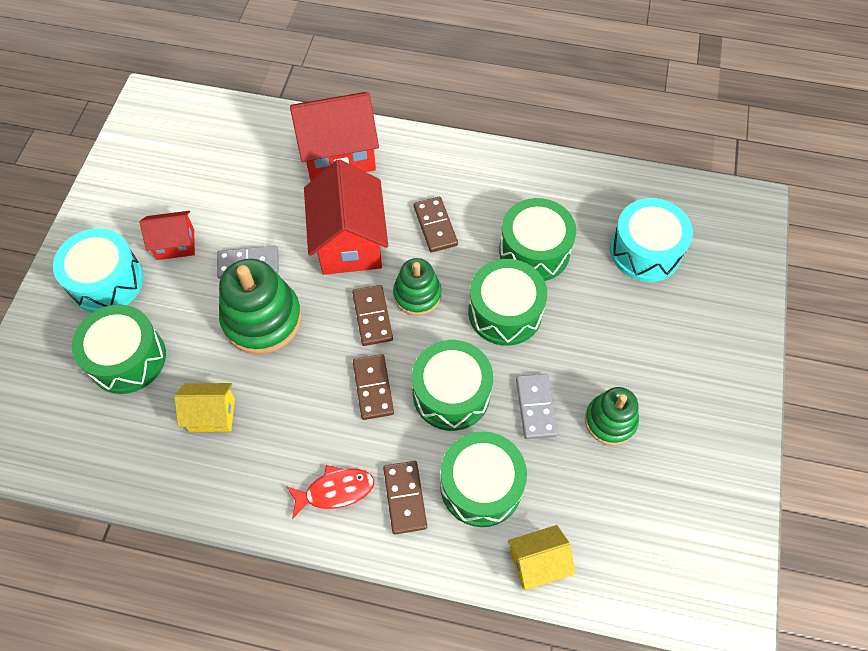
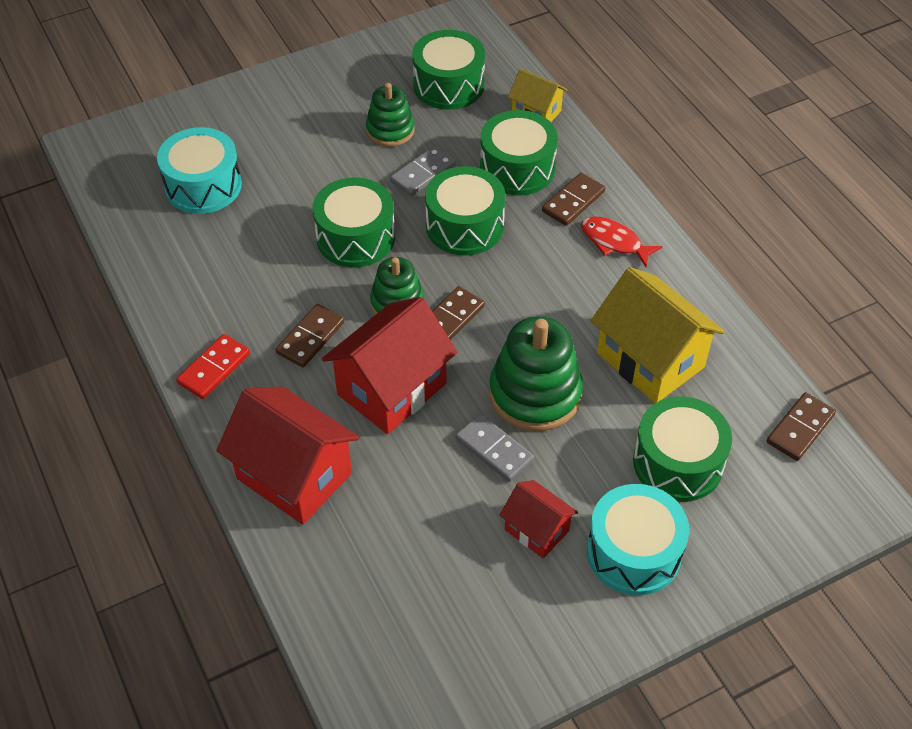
camera: 130 degrees left, 10 degrees down
(212, 415) = (650, 360): yellow house -> yellow house, size x1.83
(373, 388) = (512, 275): brown domino -> brown domino (800, 428)
(459, 162) = (214, 368): none -> red domino
(534, 251) = (272, 254): green drum -> green drum (448, 85)

